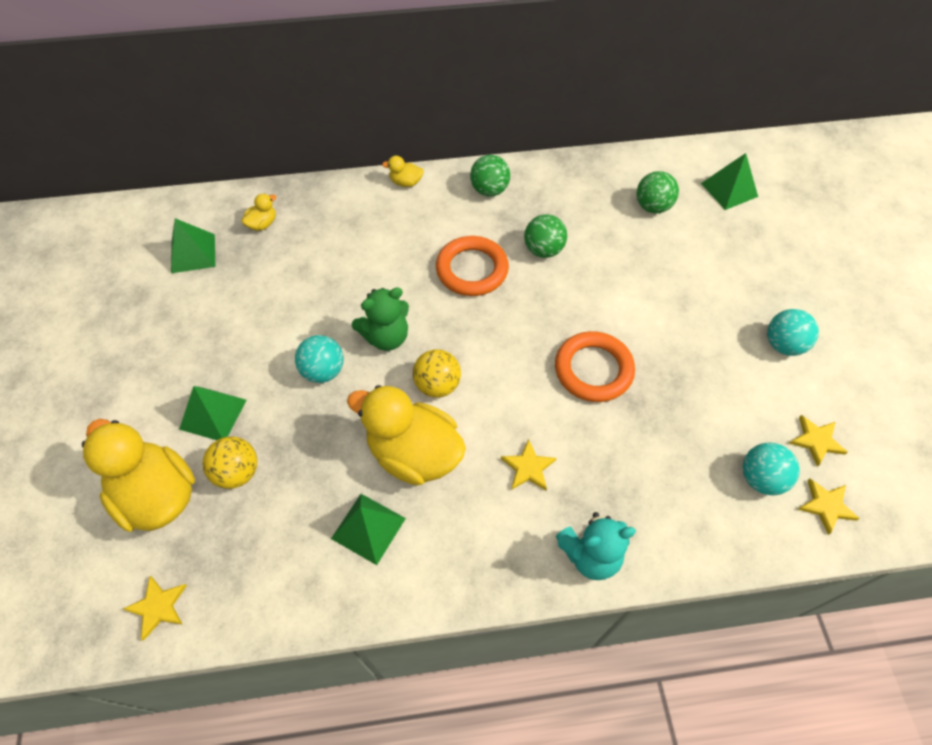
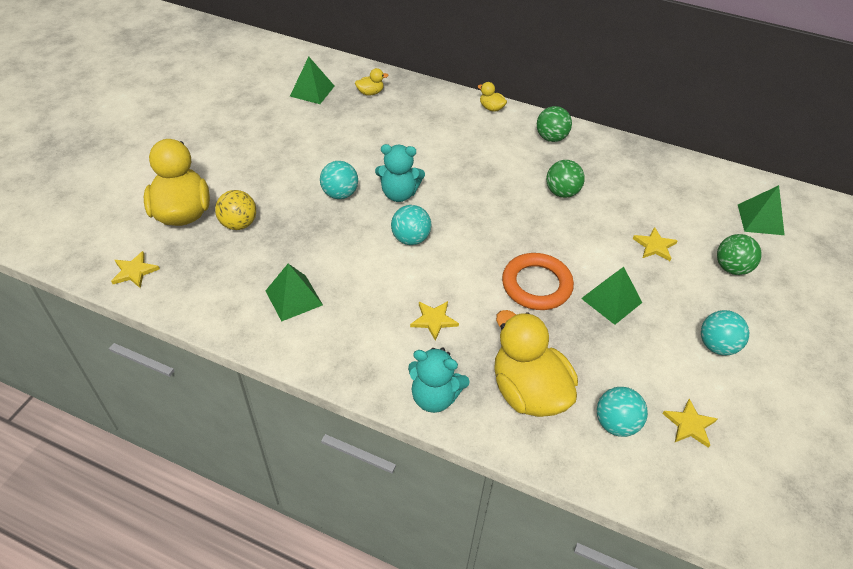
camera: 30 degrees right, 10 degrees down
(213, 414) = (251, 185): green pyramid -> green pyramid (611, 300)
(386, 337) = (399, 194): green teddy bear -> turquoise teddy bear
(414, 453) = (360, 271): yellow duck -> yellow duck (528, 391)
(437, 385) = (410, 239): yellow ball -> turquoise ball
(472, 269) = (495, 181): orange ring -> none
(652, 207) = (679, 203): green ball -> green ball (731, 268)
(826, 506) = (659, 473): yellow star -> yellow star (654, 246)

